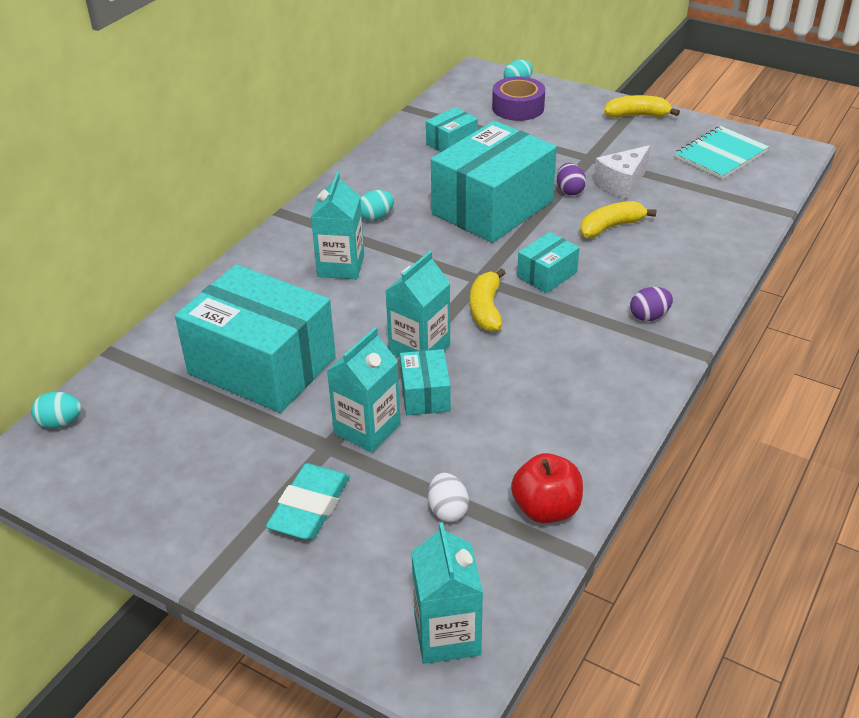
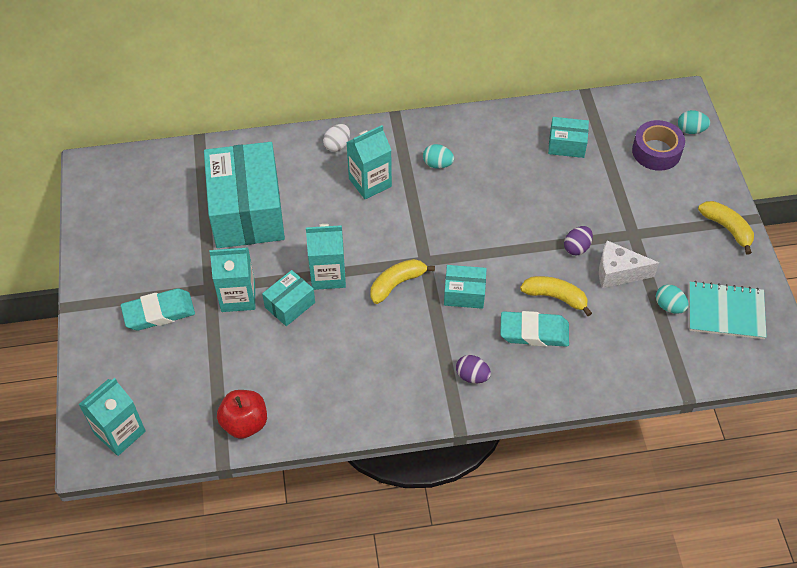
camera: 50 degrees right, 15 degrees up
(60, 423) = (130, 161): turquoise egg -> turquoise egg (669, 306)
(447, 510) = (206, 376): white egg -> white egg (337, 145)
(492, 207) = (511, 217): turquoise box -> none
(636, 257) = (534, 332): none -> turquoise eraser

